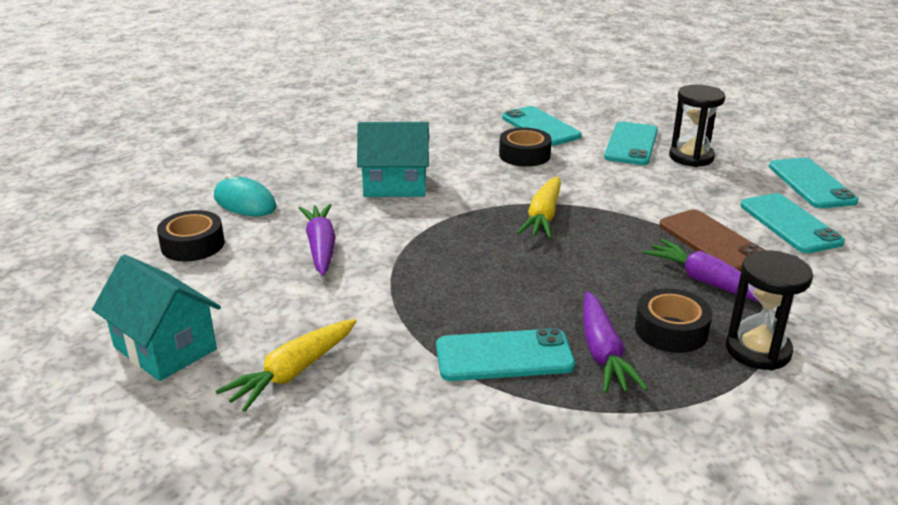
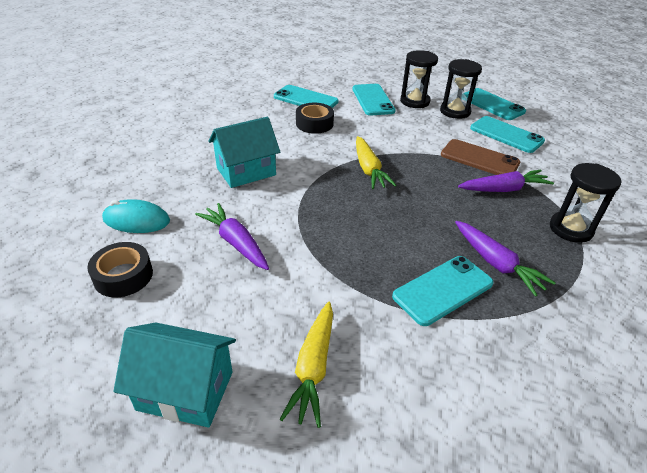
camera: 30 degrees left, 10 degrees up
(671, 330) = (516, 231): black tape -> none
(707, 282) = (503, 189): purple carrot -> purple carrot turned 150 degrees clockwise
(740, 180) = (455, 111): none -> black hourglass

